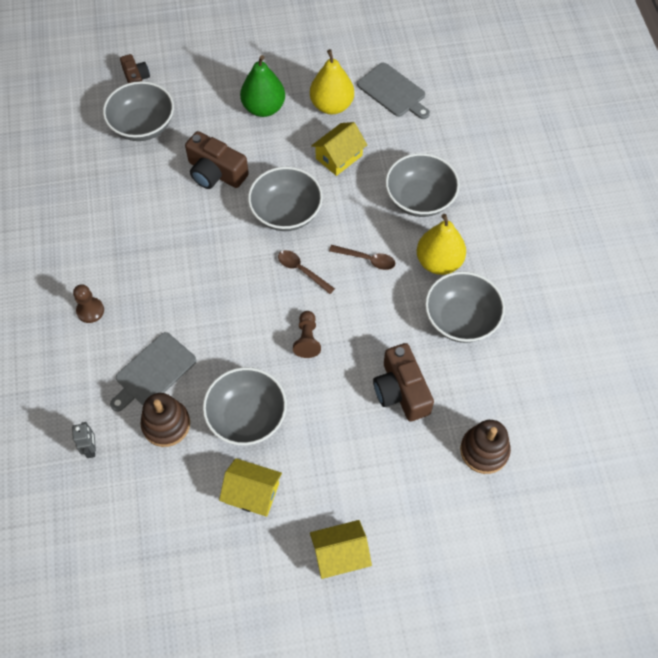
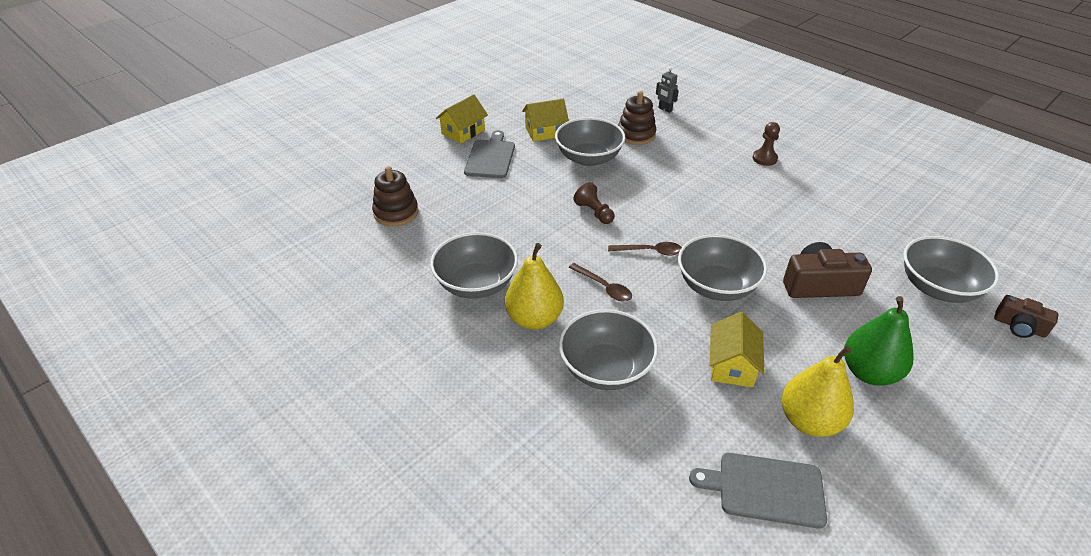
camera: 145 degrees right, 20 degrees down
(153, 372) = (678, 151): grey cutting board -> grey cutting board (490, 157)
(367, 259) = (604, 287): brown spoon -> brown spoon turned 120 degrees counterclockwise
(401, 391) = (490, 216): brown camera -> none

